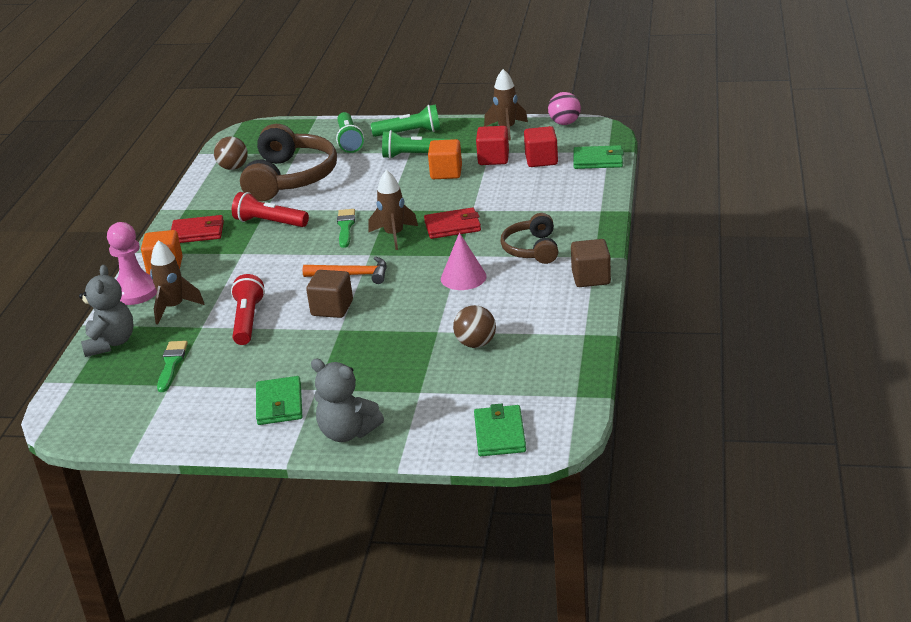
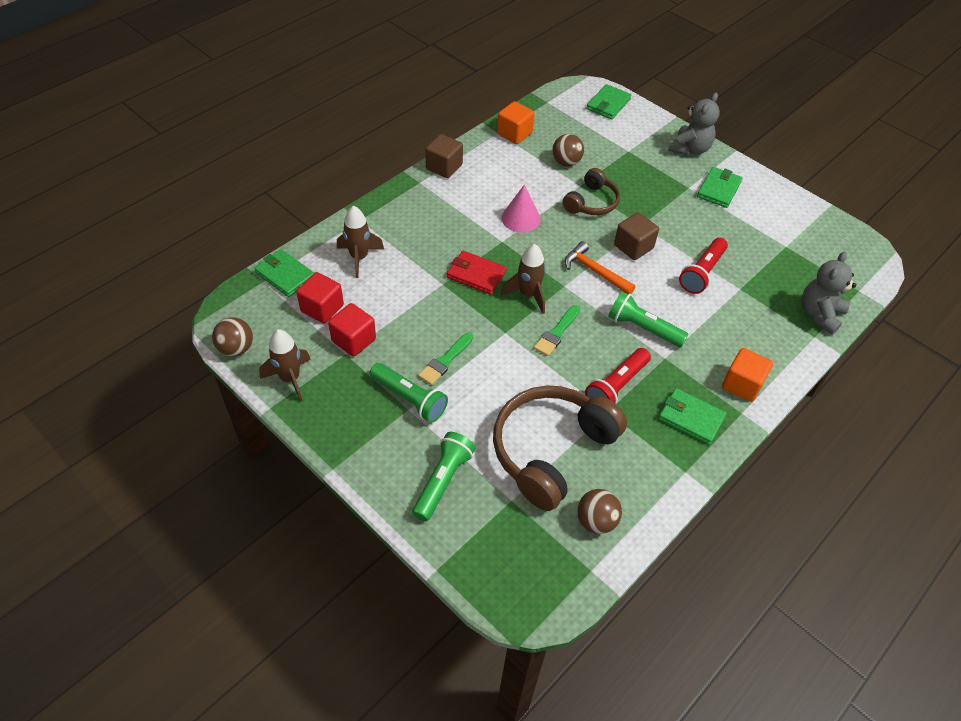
camera: 150 degrees left, 20 degrees up
(135, 292) = (781, 366): pink pawn -> none
(171, 364) = (778, 264): green brush -> green brush (445, 361)
(174, 308) = (754, 323): brown rocket -> brown rocket (359, 258)
(197, 232) = (691, 418): red wallet -> green wallet
(269, 222) = (616, 386): red flashlight -> red flashlight turned 75 degrees clockwise
(347, 432) = (689, 149): grey teddy bear -> grey teddy bear turned 60 degrees clockwise
(409, 133) = (375, 446): green flashlight -> green flashlight (643, 328)
(446, 173) = (411, 349): orange cube -> orange cube (514, 133)
(532, 249) = (449, 214): brown headphones -> brown headphones (591, 202)
(565, 123) = (236, 348): pink ball -> brown ball

